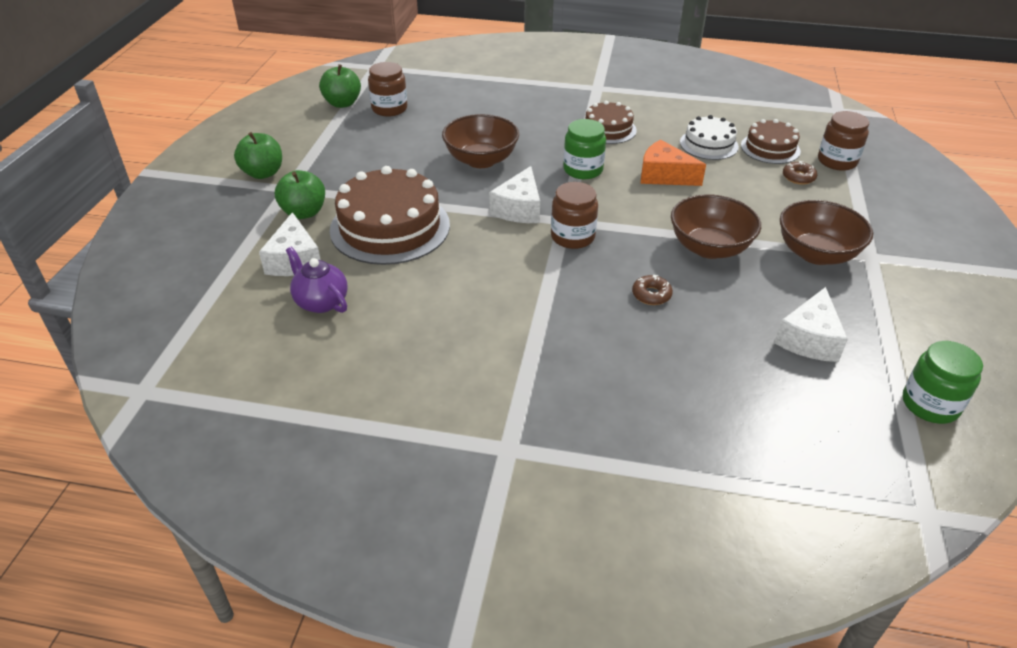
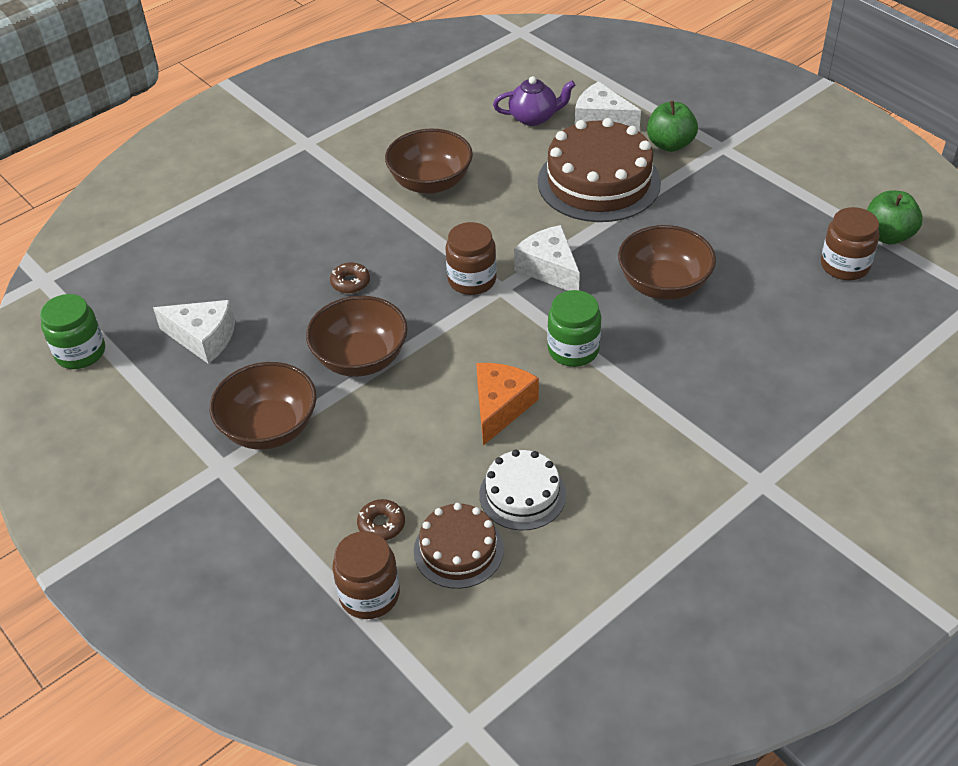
camera: 130 degrees right, 5 degrees up
(263, 173) = (764, 141): green apple -> none
(482, 317) = (431, 182): none -> brown bowl
(608, 129) = (640, 423): brown cake -> none
(664, 176) = (500, 407): orange cheese -> orange cheese turned 45 degrees counterclockwise
(809, 339) = (203, 338): white cheese -> white cheese turned 135 degrees clockwise

